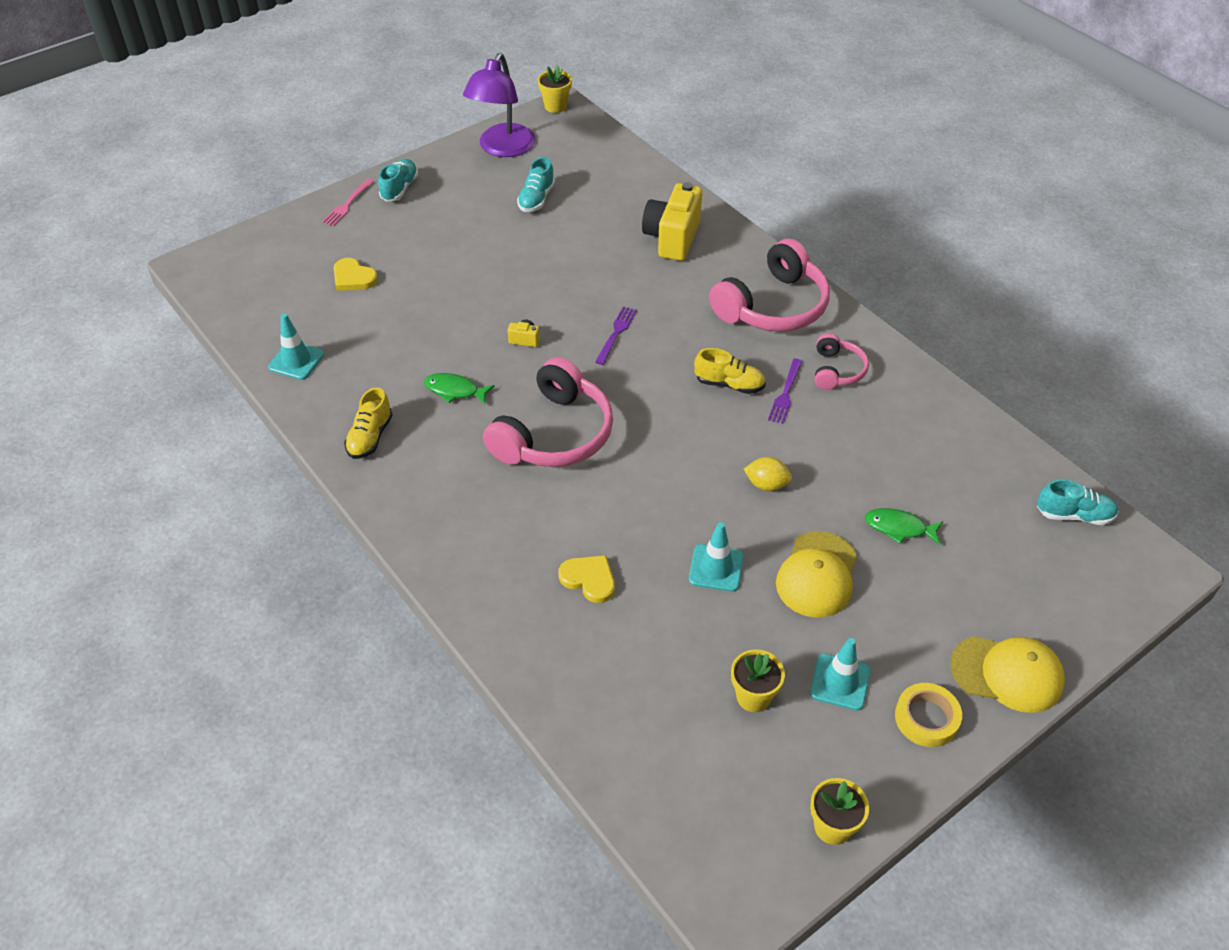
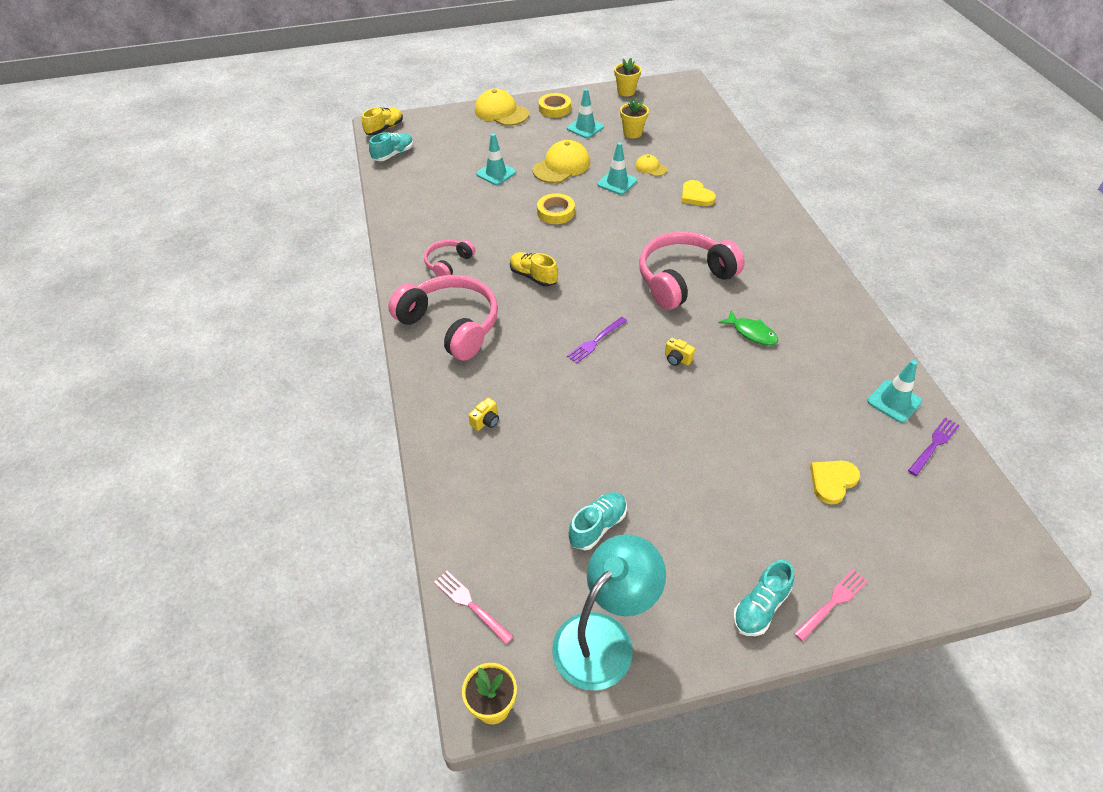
camera: 155 degrees left, 0 degrees up
(353, 277) = (832, 481): yellow heart -> yellow heart turned 105 degrees counterclockwise
(370, 437) = (829, 316): yellow shoe -> yellow shoe (384, 129)
(502, 148) = (604, 637): purple lamp -> turquoise lamp
(600, 139) = (471, 605): none -> pink fork
(672, 238) = (486, 421): yellow camera -> yellow camera, size x0.40
(682, 618) = (650, 168): none -> yellow cap
(766, 484) = (556, 212): yellow lemon -> yellow tape
(773, 306) = (451, 325): pink headphones -> pink headphones turned 60 degrees clockwise
(785, 393) = (498, 259): purple fork -> purple fork (934, 445)
(899, 528) = (496, 173): green fish -> turquoise traffic cone
(1074, 515) = (393, 154): turquoise shoe -> turquoise shoe turned 105 degrees clockwise

